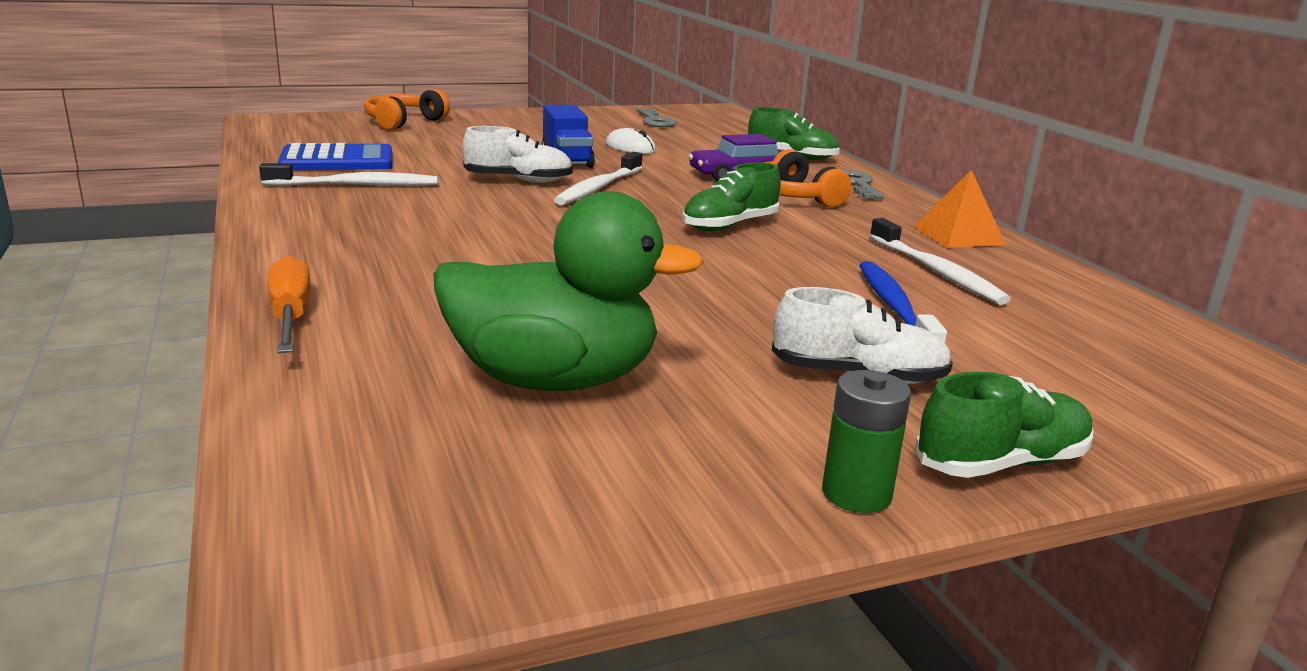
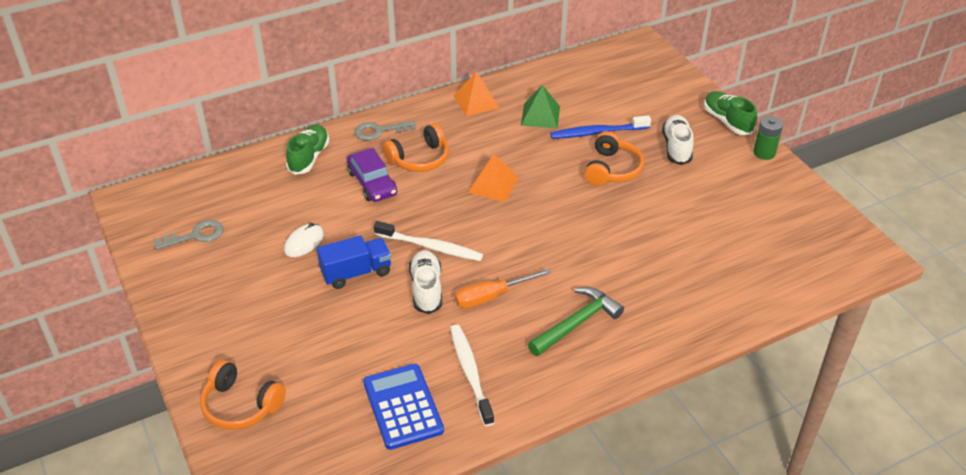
camera: 95 degrees left, 20 degrees up
(290, 316) = (705, 327): orange screwdriver -> orange screwdriver (491, 296)
(389, 238) = (577, 323): none -> green hammer
(554, 380) = (724, 228): green duck -> none
(730, 226) = (493, 185): green shoe -> orange pyramid
(771, 305) = (612, 169): none -> orange headphones
(936, 271) = (540, 115): white toothbrush -> green pyramid

